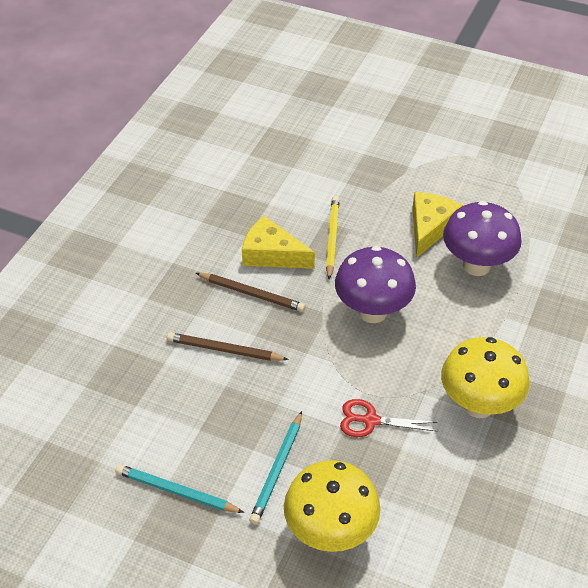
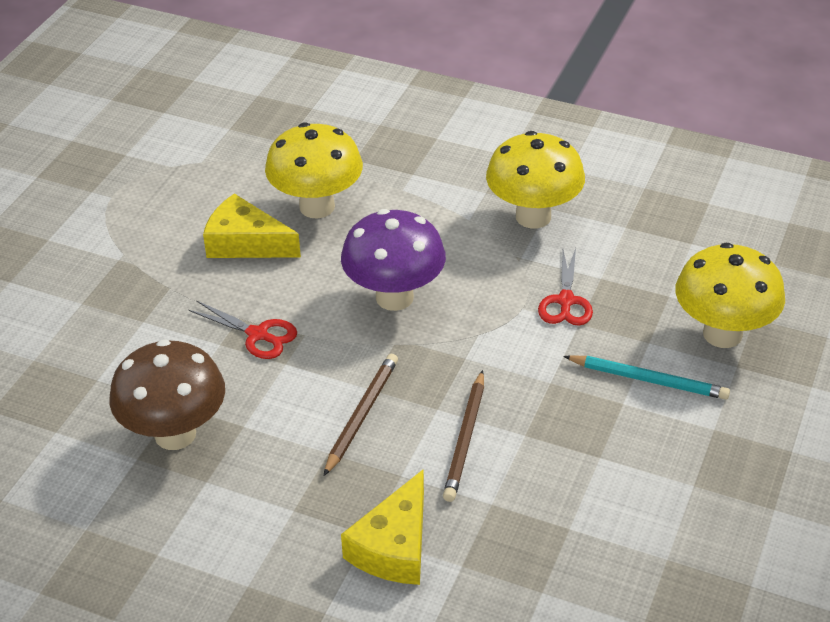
camera: 90 degrees left, 5 degrees down
(176, 491) = (698, 472): turquoise pencil -> none
(242, 205) = (175, 434): none -> brown mushroom
(272, 254) = (285, 397): yellow cheese -> yellow cheese (394, 546)
(332, 238) = (258, 335): yellow pencil -> red scissors
(476, 265) = (317, 207): purple mushroom -> yellow mushroom

